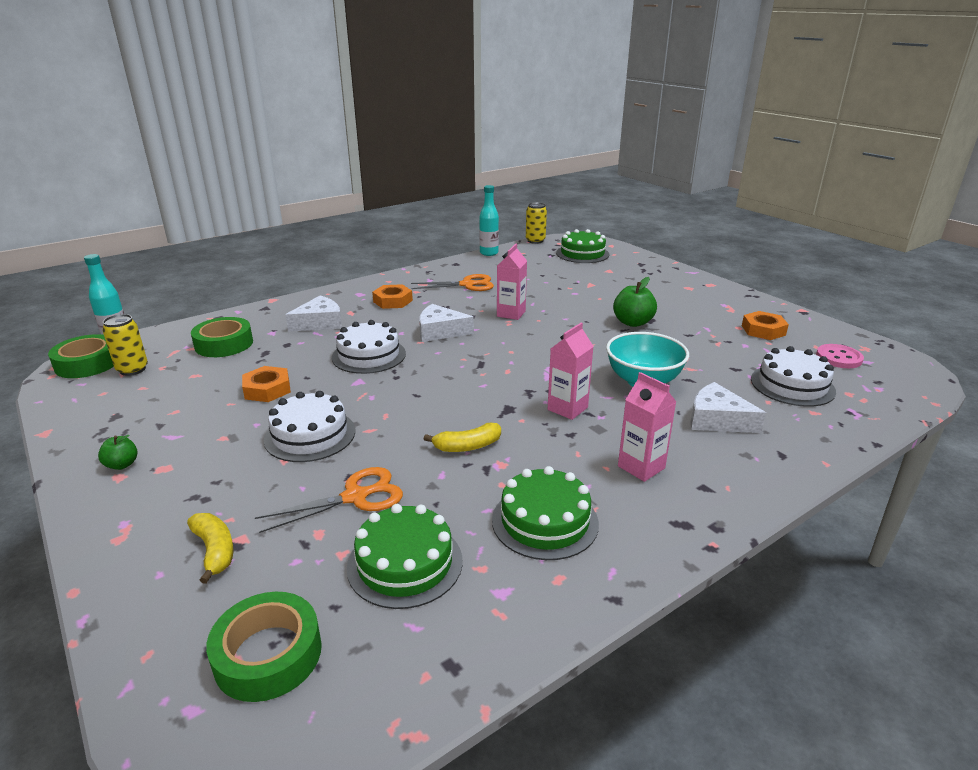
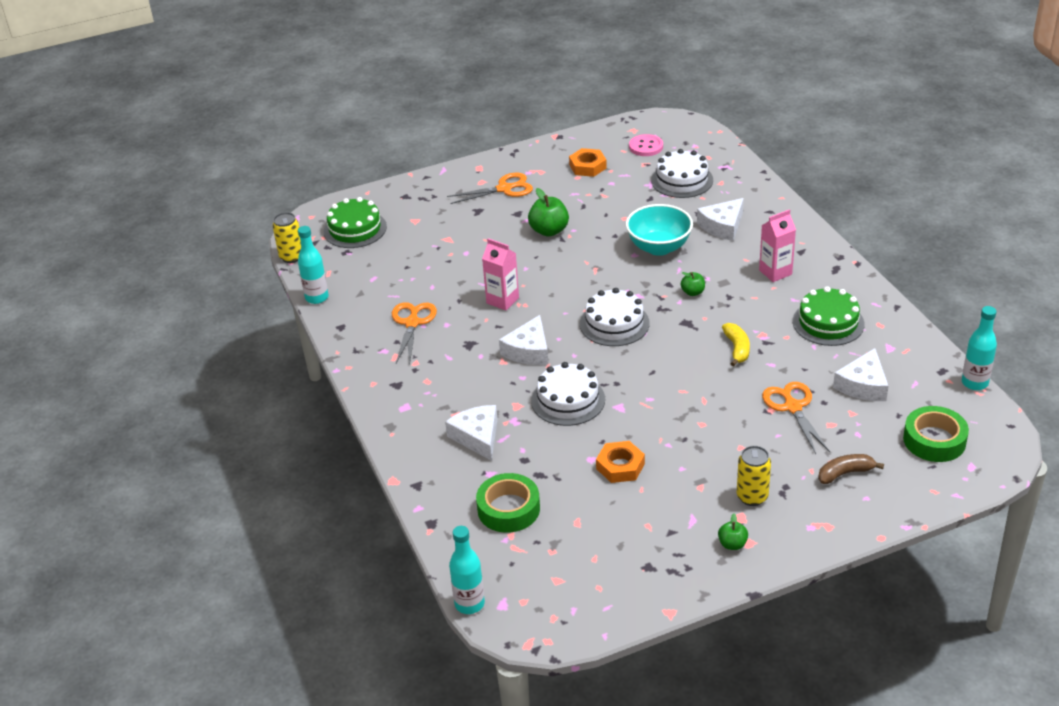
camera: 75 degrees left, 10 degrees up
(87, 363) = (525, 616): green tape -> none
(132, 369) = (551, 574): yellow can -> yellow can (752, 497)
(215, 551) = (845, 473): yellow banana -> brown banana
(310, 435) = (706, 434): white cake -> white cake (614, 323)
(393, 301) = (437, 381): orange nut -> none
(405, 563) = (863, 385): green cake -> white cheese
(421, 718) = (974, 383): none -> turquoise bottle
(567, 408) = (692, 292): pink carton -> green apple
(686, 297) = (504, 189): none -> orange scissors

